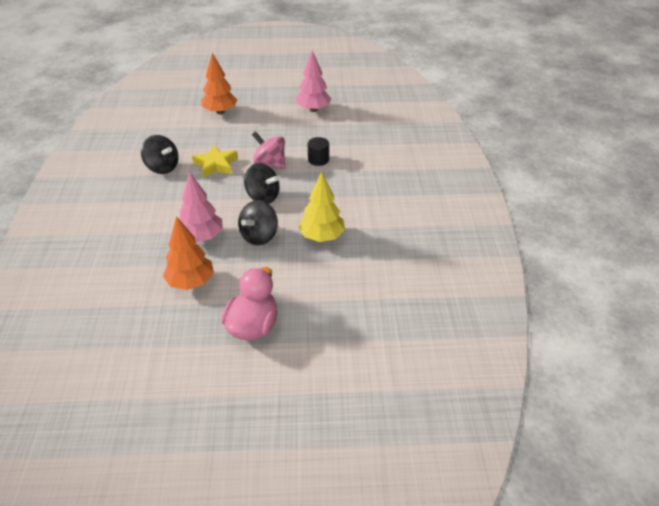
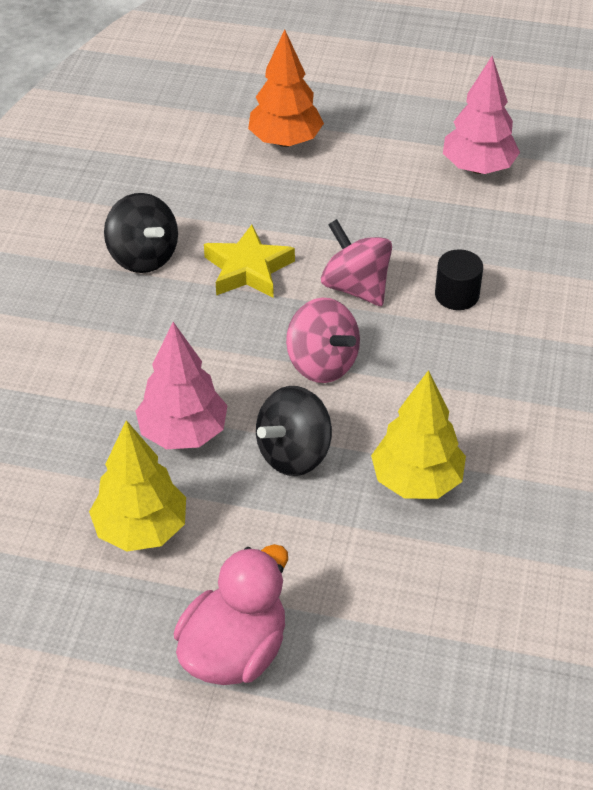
camera: 15 degrees right, 5 degrees up
(191, 282) = (141, 529): orange tree -> yellow tree
(262, 197) = (322, 363): black spinning top -> pink spinning top

